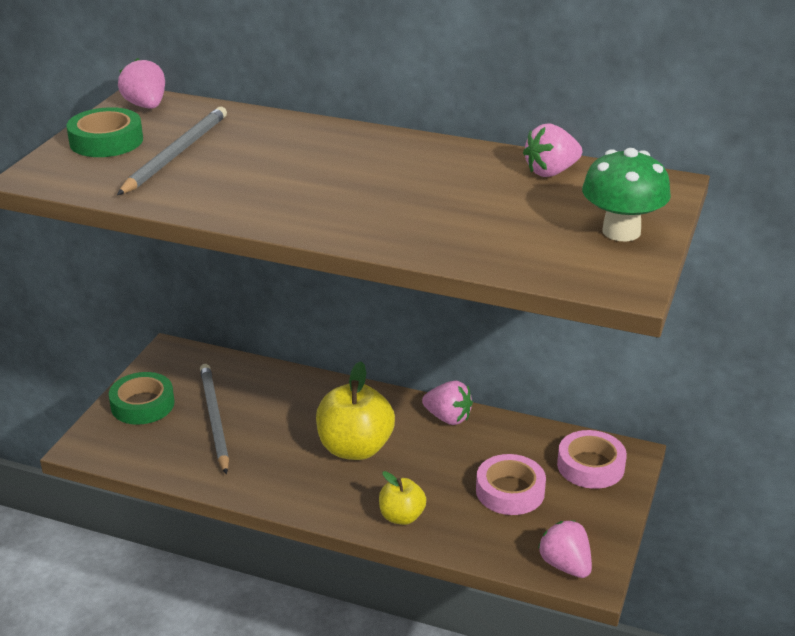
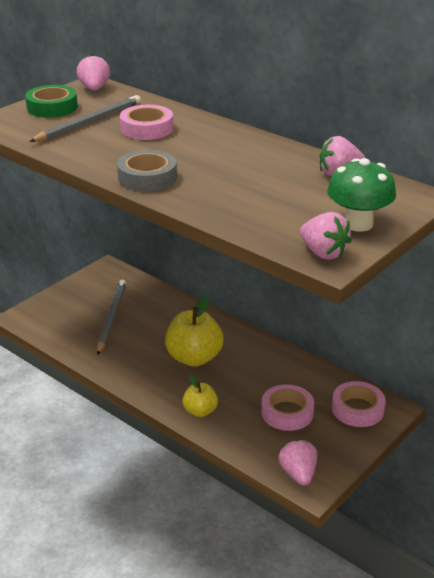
camera: 20 degrees right, 0 degrees up
(142, 404) = (71, 298): green tape -> none
(262, 151) = (147, 129): none -> pink tape
(316, 218) = (147, 177): none -> grey tape
(448, 418) = (271, 352): pink strawberry -> pink strawberry (323, 253)

